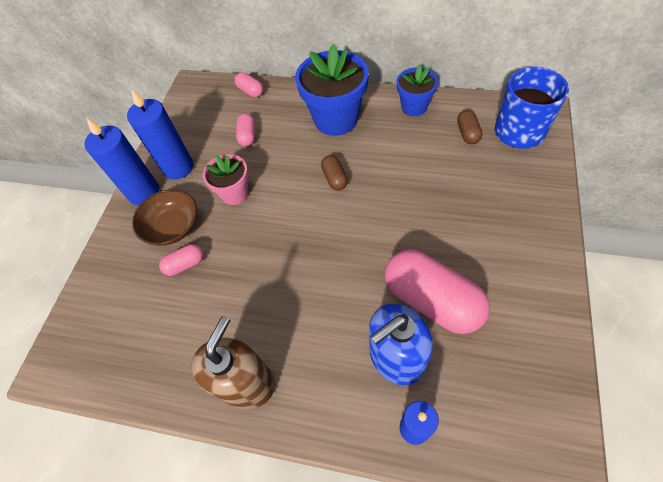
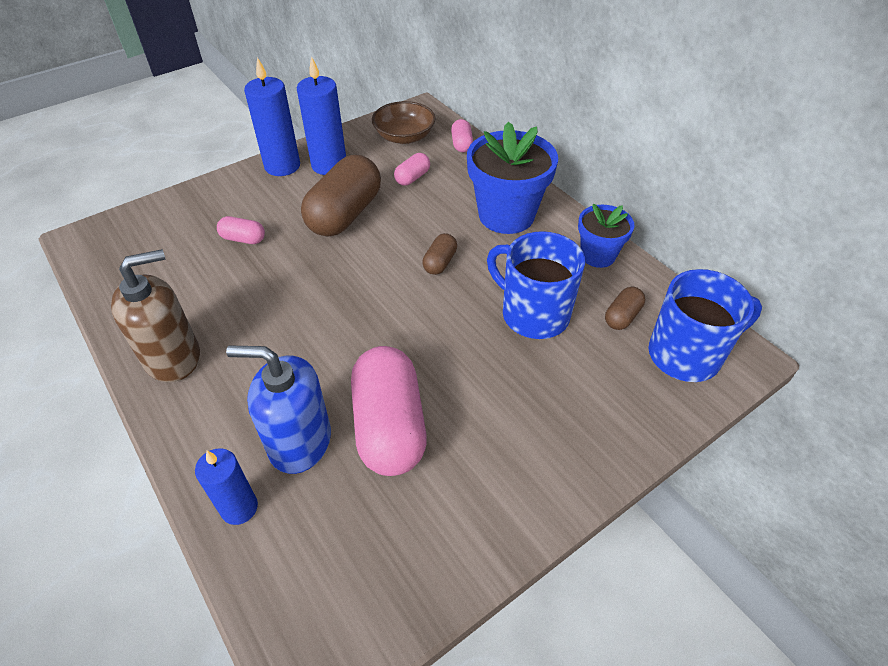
camera: 35 degrees right, 10 degrees down
(173, 227) = (270, 205): brown bowl -> brown bowl (404, 136)
(235, 193) = (345, 214): pink flower pot -> brown capsule
(423, 168) = (533, 314): none -> blue mug

